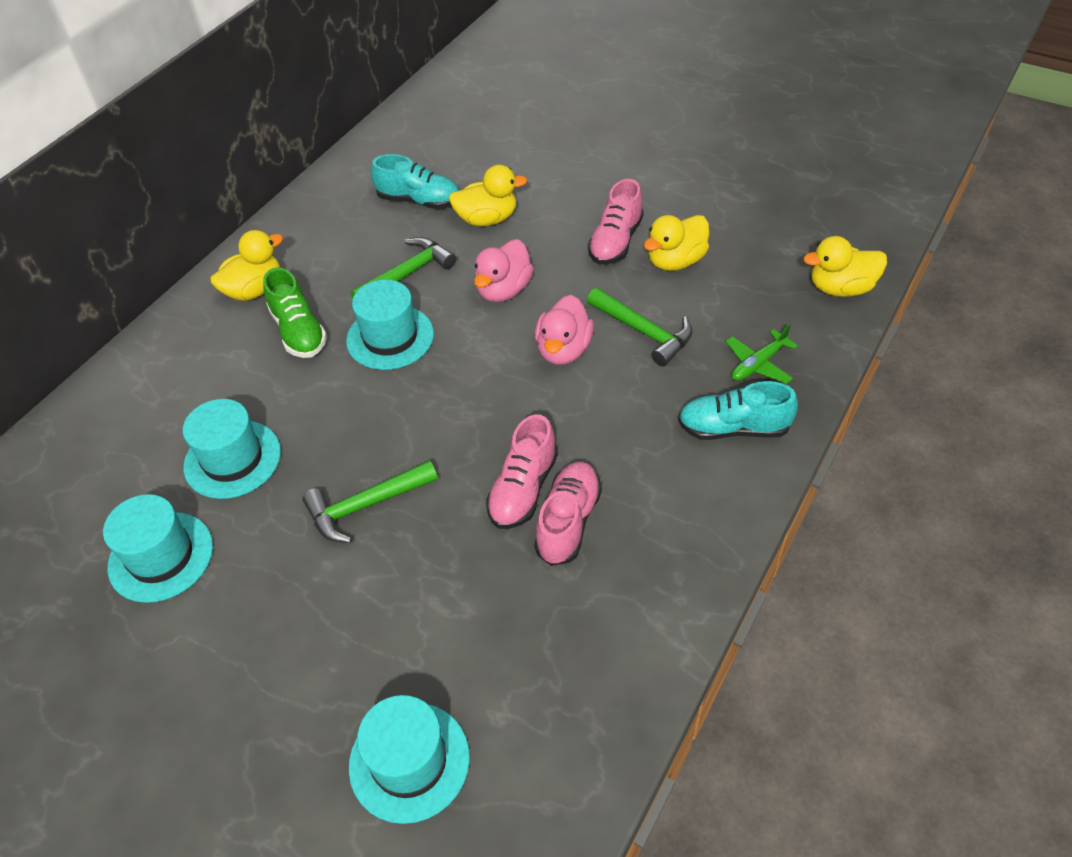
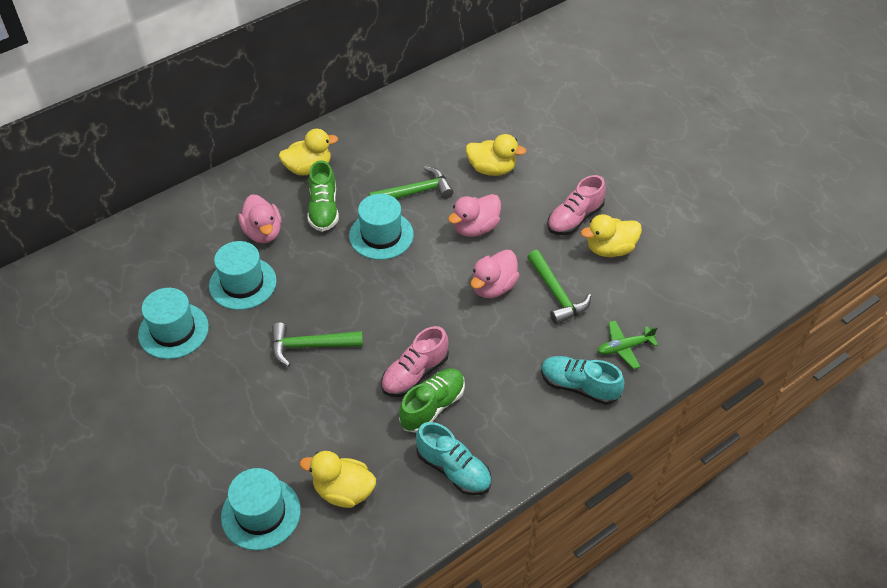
camera: 20 degrees right, 0 degrees up
(230, 386) = (263, 232): none -> pink duck
(419, 201) = (451, 138): turquoise shoe -> turquoise shoe (453, 469)
(568, 522) = (432, 406): pink shoe -> green shoe
(840, 288) = (720, 313): yellow duck -> yellow duck (343, 491)

